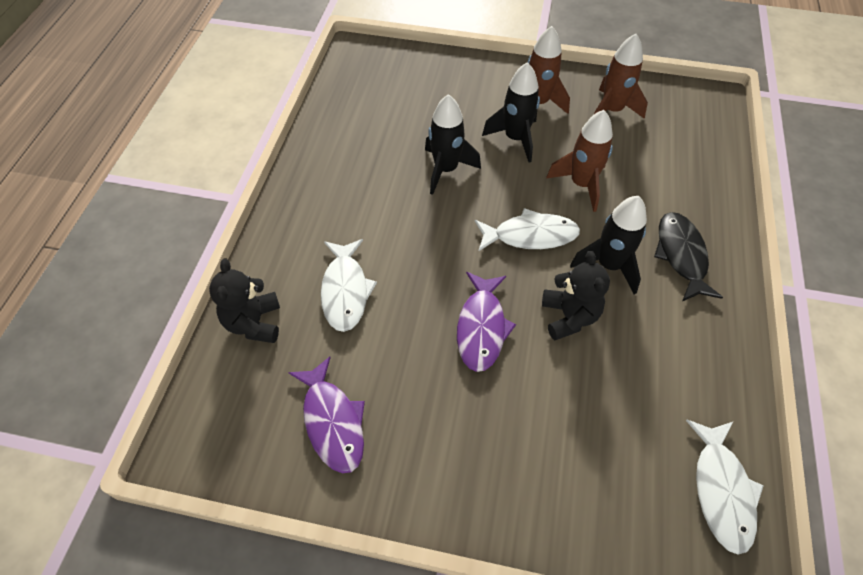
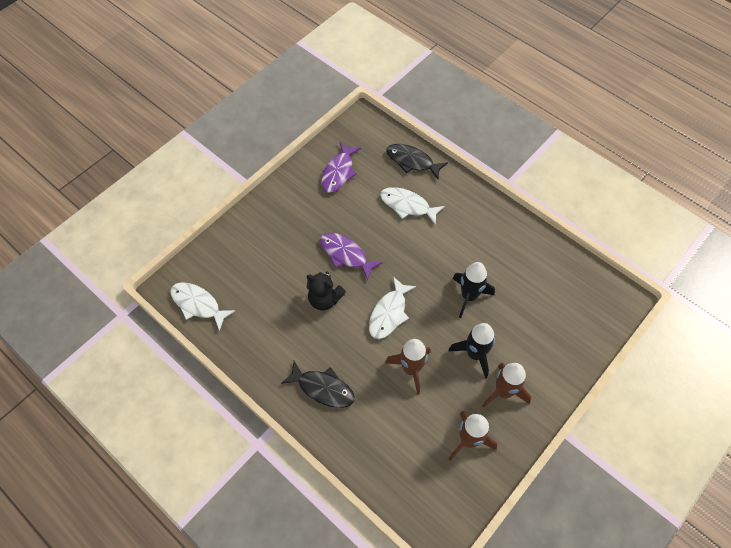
camera: 120 degrees right, 5 degrees up
(254, 323) = (412, 161): black teddy bear -> black fish
(332, 422) = (338, 172): purple fish -> purple fish turned 75 degrees counterclockwise
(609, 265) = (342, 342): black rocket -> none

